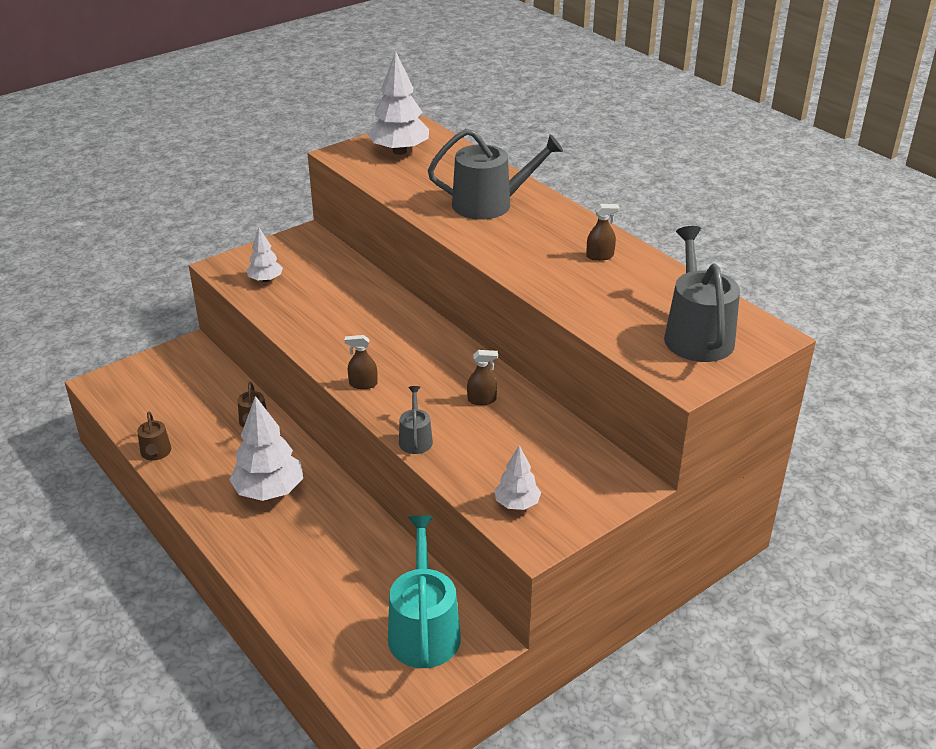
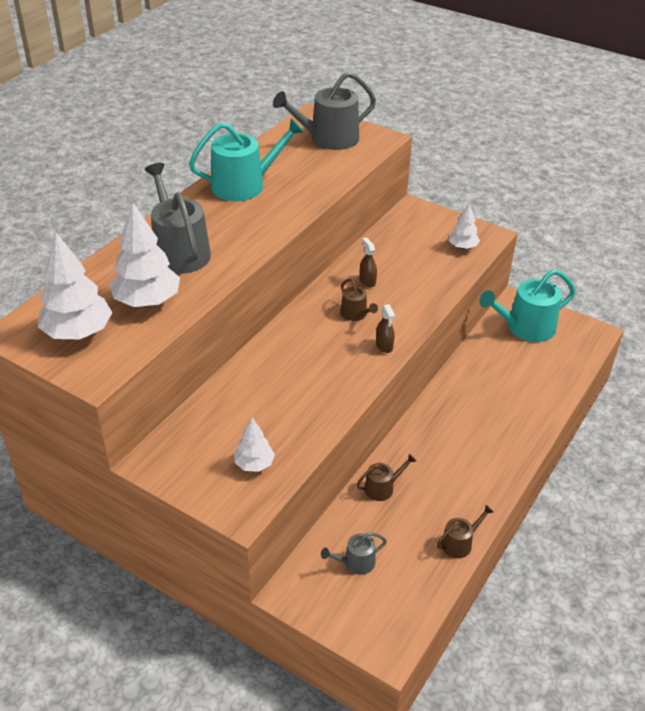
camera: 110 degrees left, 5 degrees up
(269, 491) = (457, 445): white tree -> white tree (147, 301)
(415, 439) = (431, 302): grey watering can -> grey watering can (355, 563)
(426, 377) = (355, 314): none -> brown watering can
(600, 256) = (245, 185): brown spray bottle -> turquoise watering can

